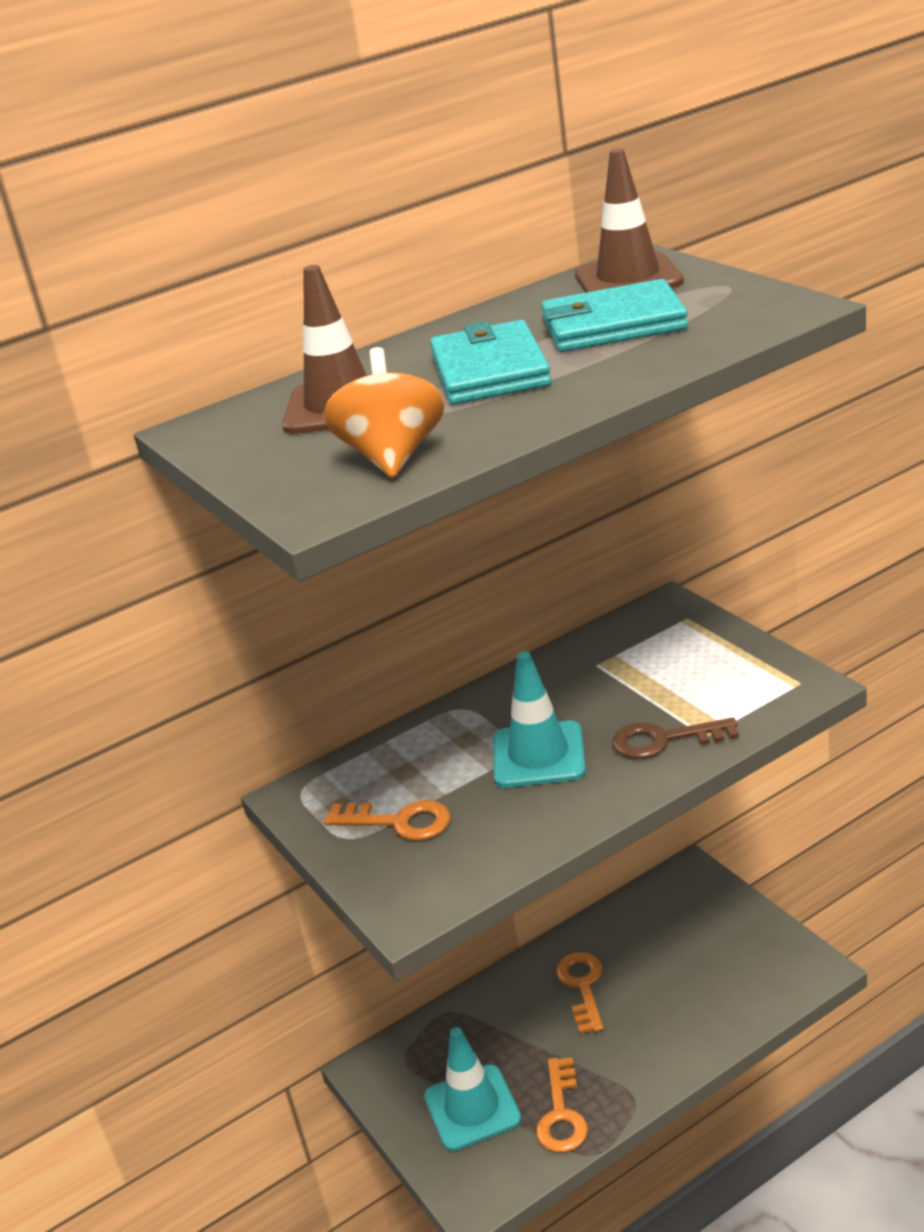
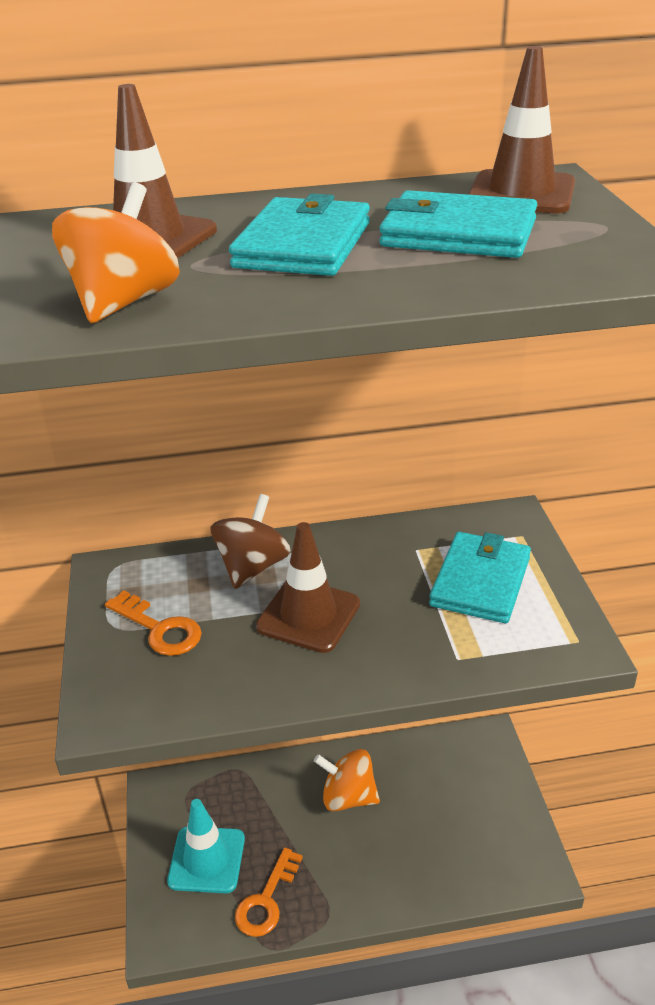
camera: 20 degrees right, 5 degrees up
(447, 737) = (252, 567): none -> brown spinning top
(538, 755) = (308, 615): turquoise traffic cone -> brown traffic cone
(582, 987) = (348, 797): orange key -> orange spinning top
(664, 740) = (419, 647): brown key -> none
(678, 668) = (480, 581): none -> turquoise wallet

